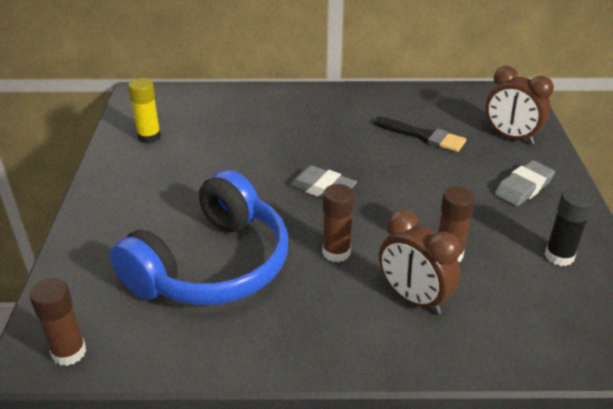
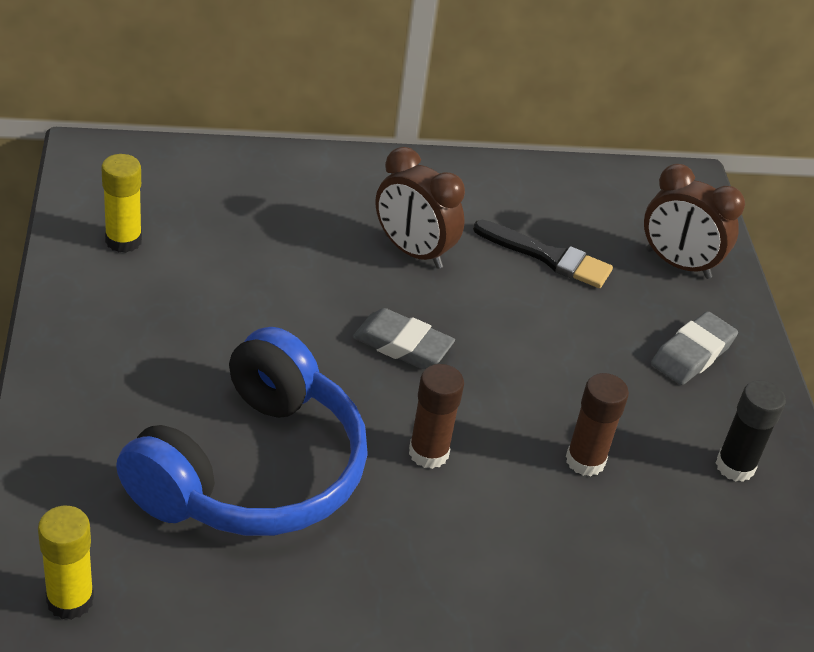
camera: 10 degrees left, 5 degrees up
(69, 352) = (70, 600): brown glue stick -> yellow glue stick
(413, 298) = (538, 527): brown clock -> brown clock (413, 252)

